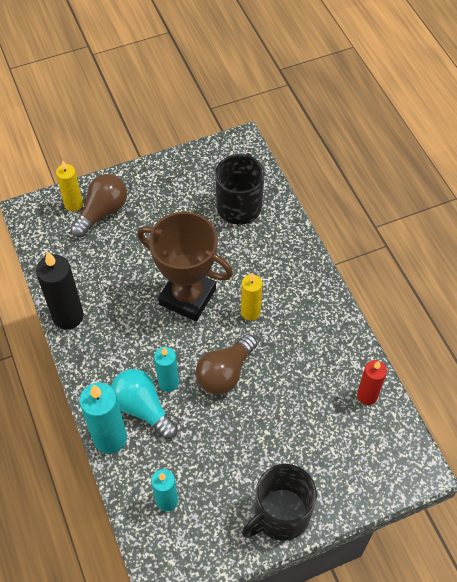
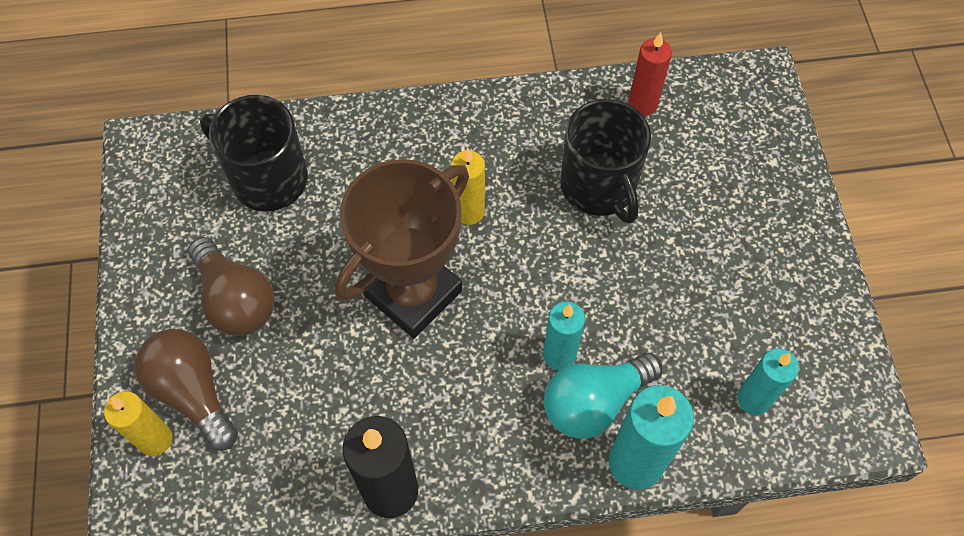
camera: 75 degrees left, 5 degrees up
(225, 373) = (563, 271): brown light bulb -> brown light bulb (236, 300)
(280, 515) = (797, 254): black mug -> black mug (599, 187)

